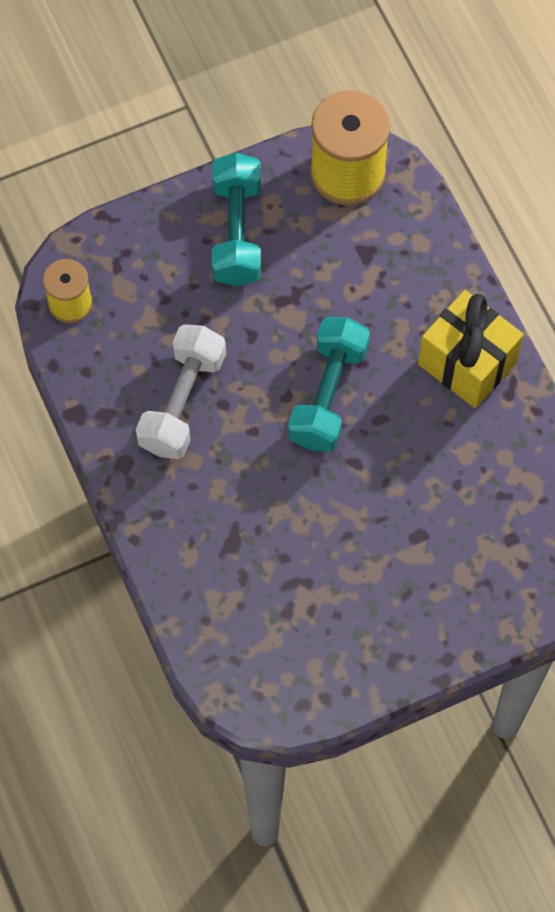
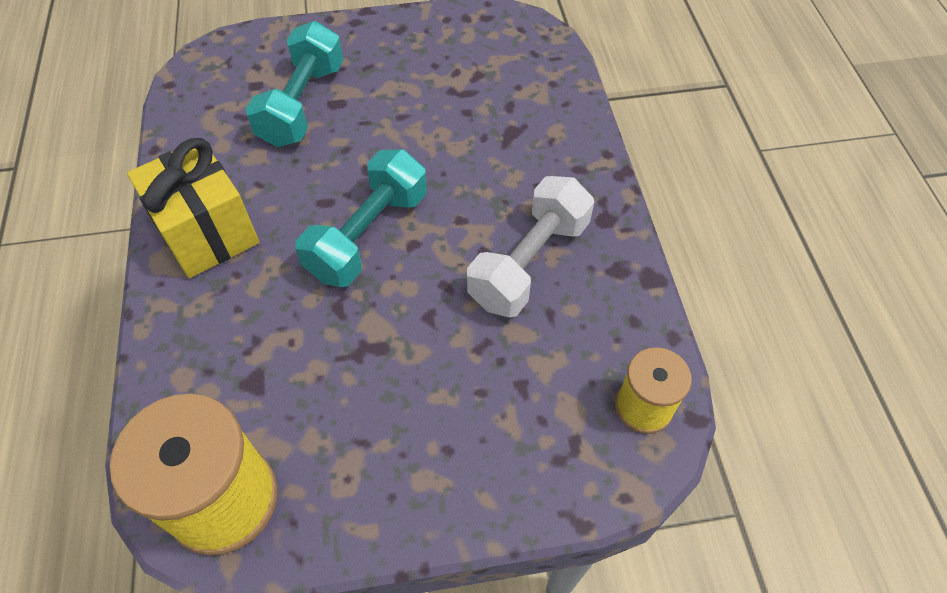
camera: 165 degrees left, 10 degrees down
(236, 232) = (404, 450): turquoise dumbbell -> turquoise dumbbell (303, 104)

